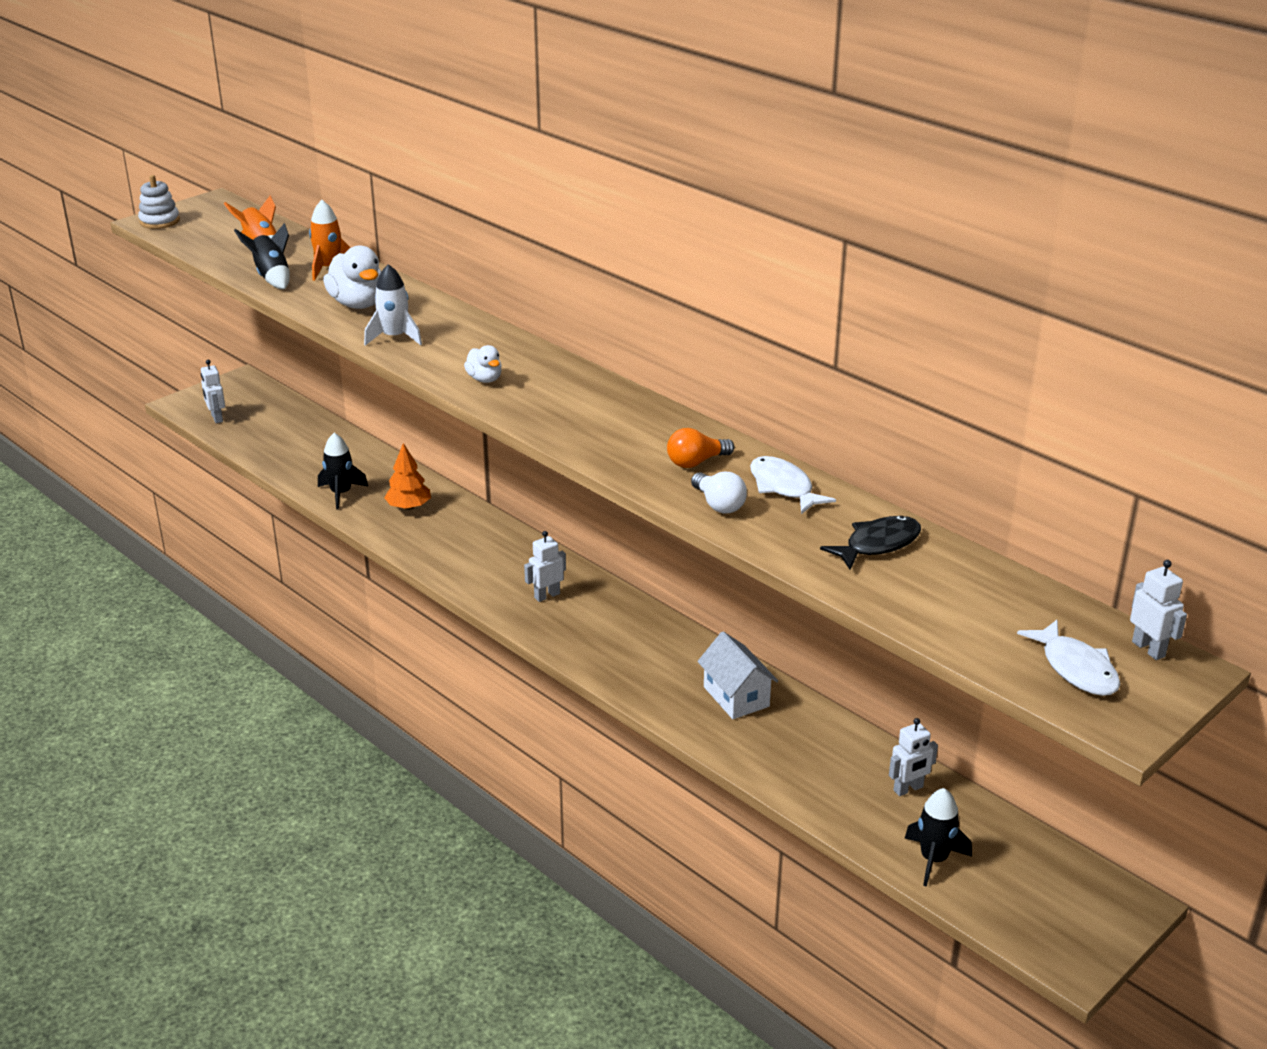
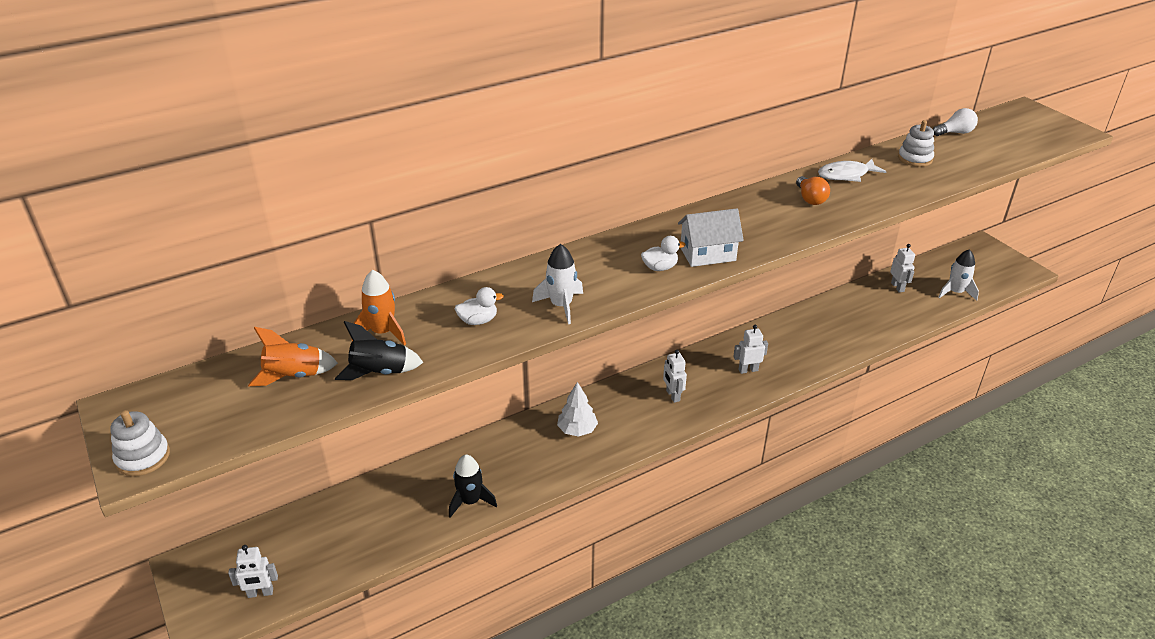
camera: 75 degrees left, 5 degrees up
(358, 304) = (478, 321): white duck -> white duck, size x0.56
(409, 507) = (514, 457): orange tree -> none
(463, 538) = (577, 430): none -> white tree
(718, 504) = (867, 199): white light bulb -> white light bulb (955, 133)
(736, 696) = (807, 331): white house -> white house (707, 254)
(878, 544) = (915, 158): black fish -> white stacking toy
(933, 859) = (955, 292): black rocket -> white rocket
(1076, 668) = (1032, 132): white fish -> none
(1148, 649) = (1010, 112): white robot -> white robot (748, 370)

